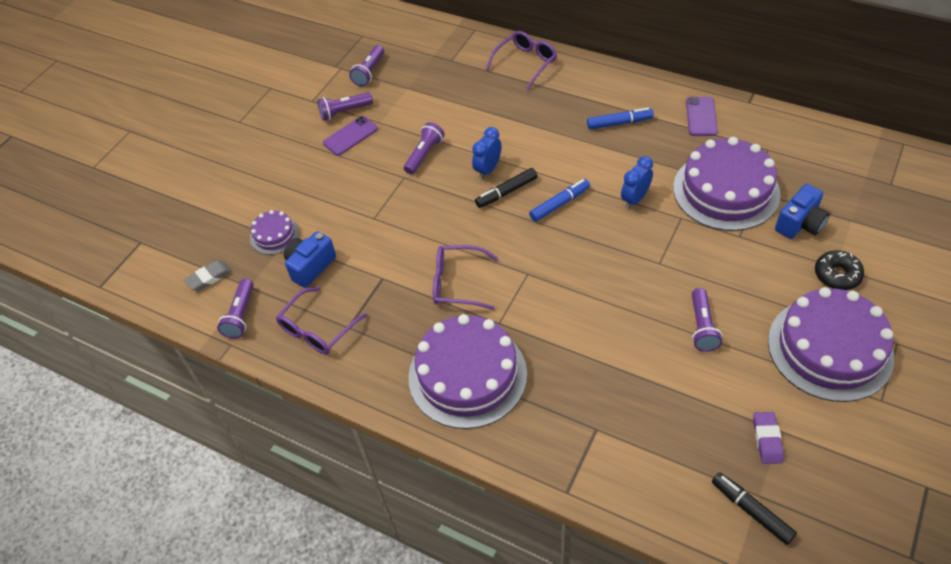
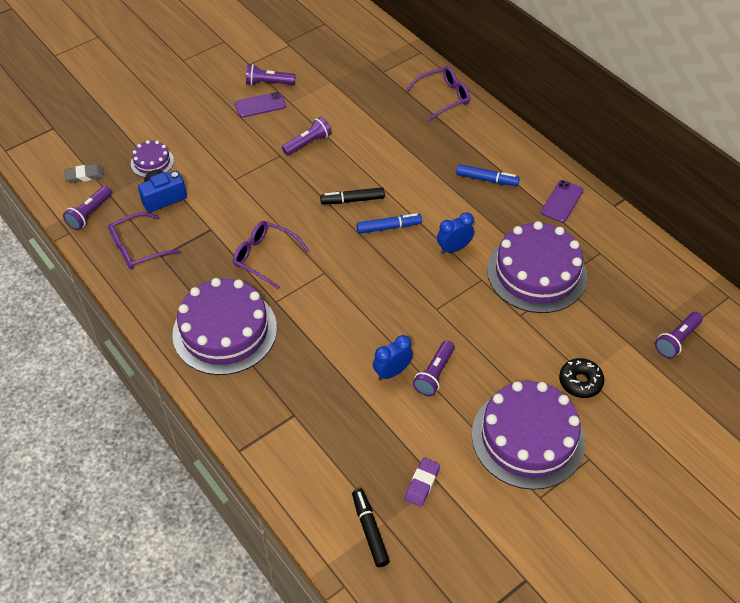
camera: 20 degrees right, 0 degrees up
(369, 72) = (310, 57): purple flashlight -> purple flashlight (677, 340)
(488, 170) = (350, 175): blue clock -> blue clock (392, 372)
(800, 224) = (580, 326): blue camera -> none

